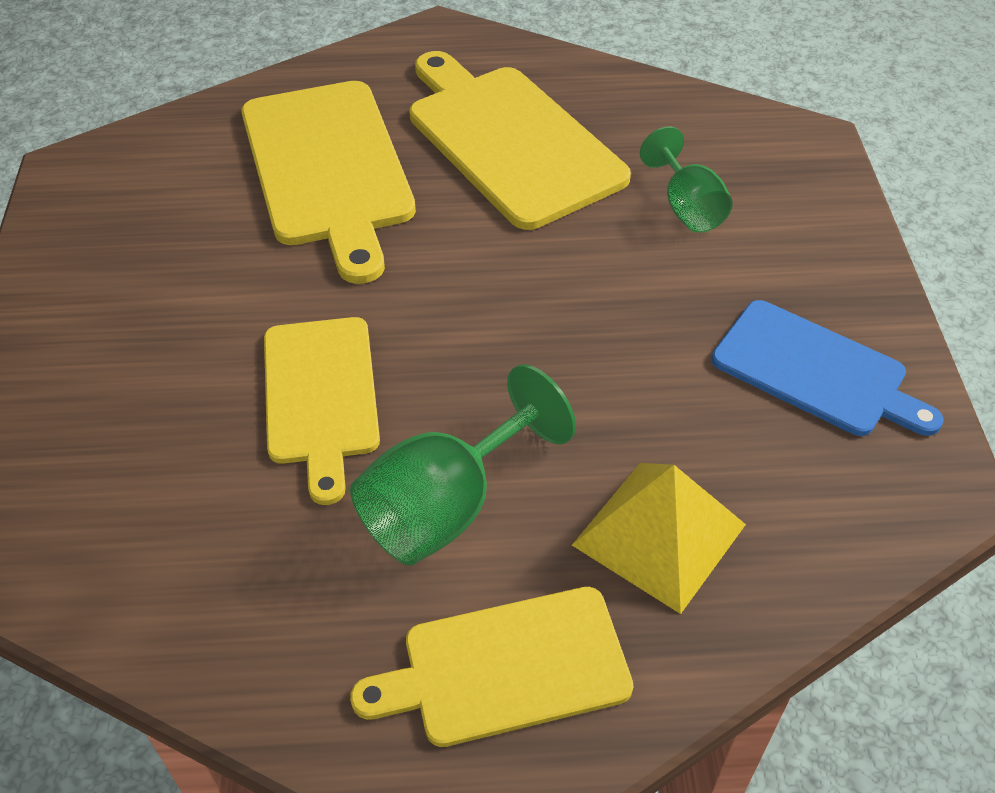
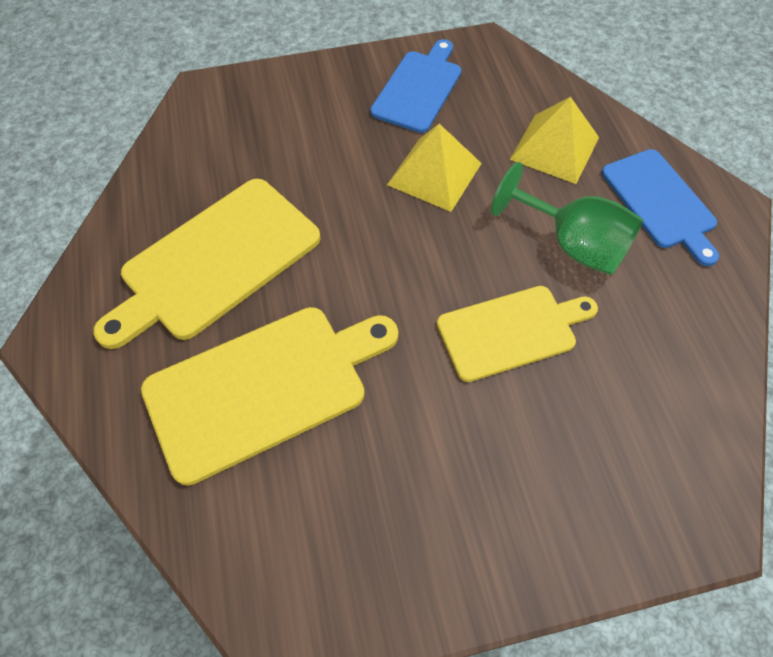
camera: 100 degrees left, 10 degrees up
(506, 668) = (660, 202): yellow cutting board -> blue cutting board
(621, 361) = (434, 174): none -> yellow pyramid
(687, 207) = (283, 150): green goblet -> none

